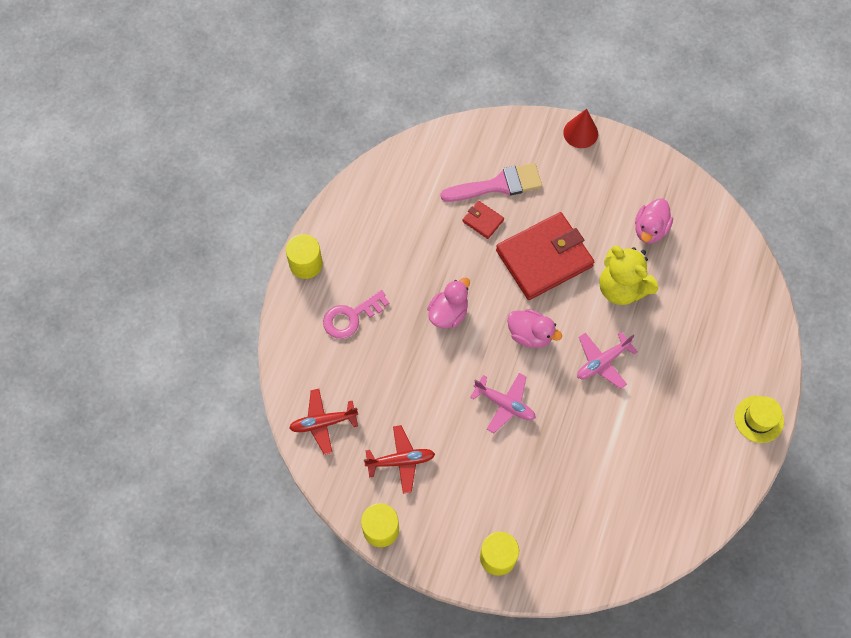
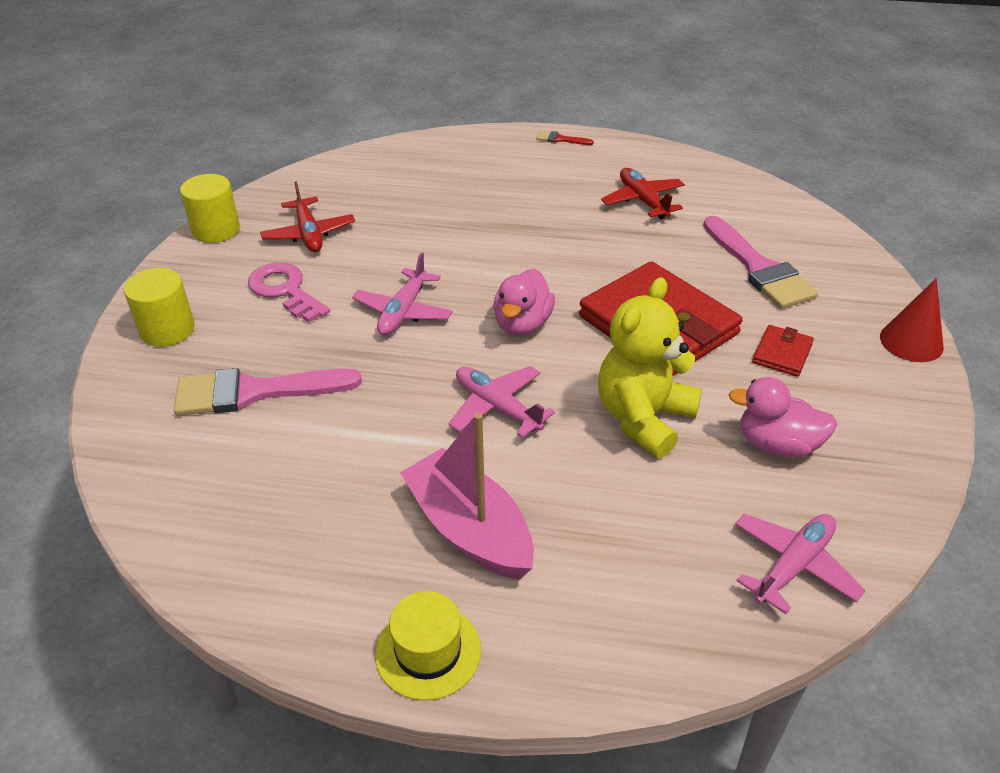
camera: 80 degrees right, 25 degrees down
(306, 264) = (560, 139): yellow cylinder -> red brush
(323, 423) = (355, 174): red plane -> red plane (643, 201)
(351, 317) = (500, 176): pink key -> pink key (285, 290)
(448, 313) = (532, 247): pink duck -> none
(483, 221) = (691, 261): red wallet -> red wallet (782, 353)
(569, 499) = (254, 392): none -> pink brush
(689, 390) = (469, 529): none -> pink boat
(727, 250) = (793, 566): none -> pink plane

